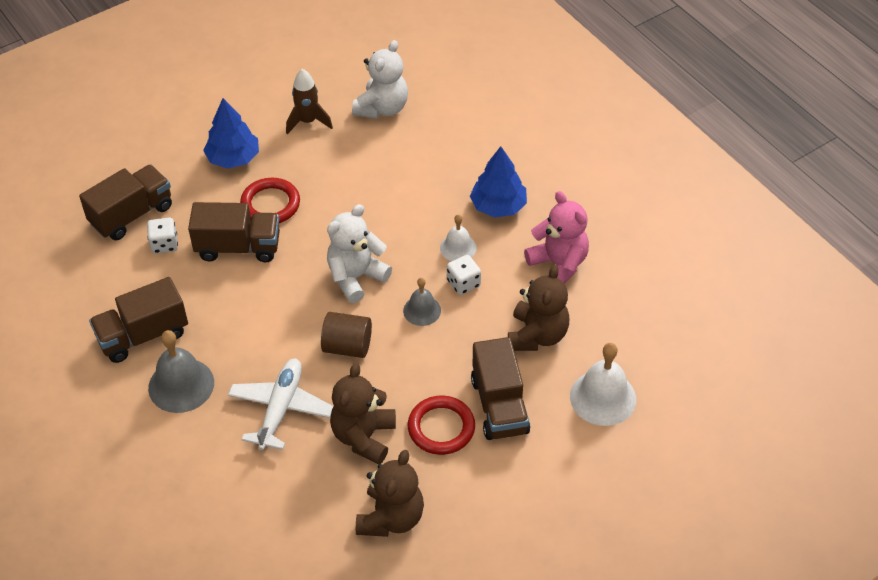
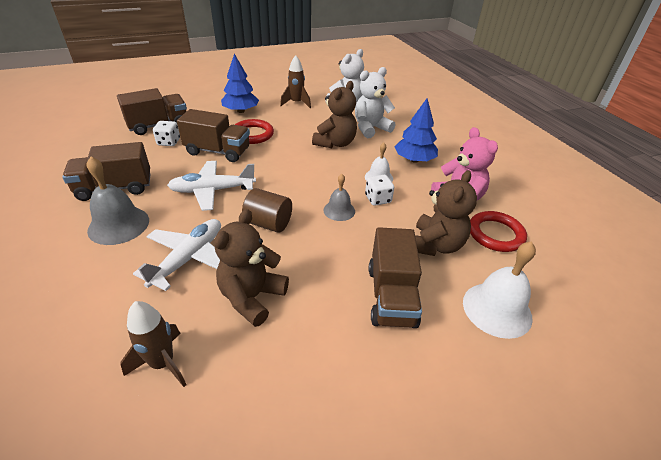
camera: 10 degrees right, 10 degrees down
(262, 314) = (212, 190): none -> white plane
(310, 513) = (163, 363): none -> brown rocket
(356, 277) = (294, 181): white teddy bear -> white teddy bear (370, 128)
(391, 518) = (246, 389): brown teddy bear -> brown teddy bear (335, 143)
(441, 428) = (329, 304): red ring -> red ring (495, 234)

